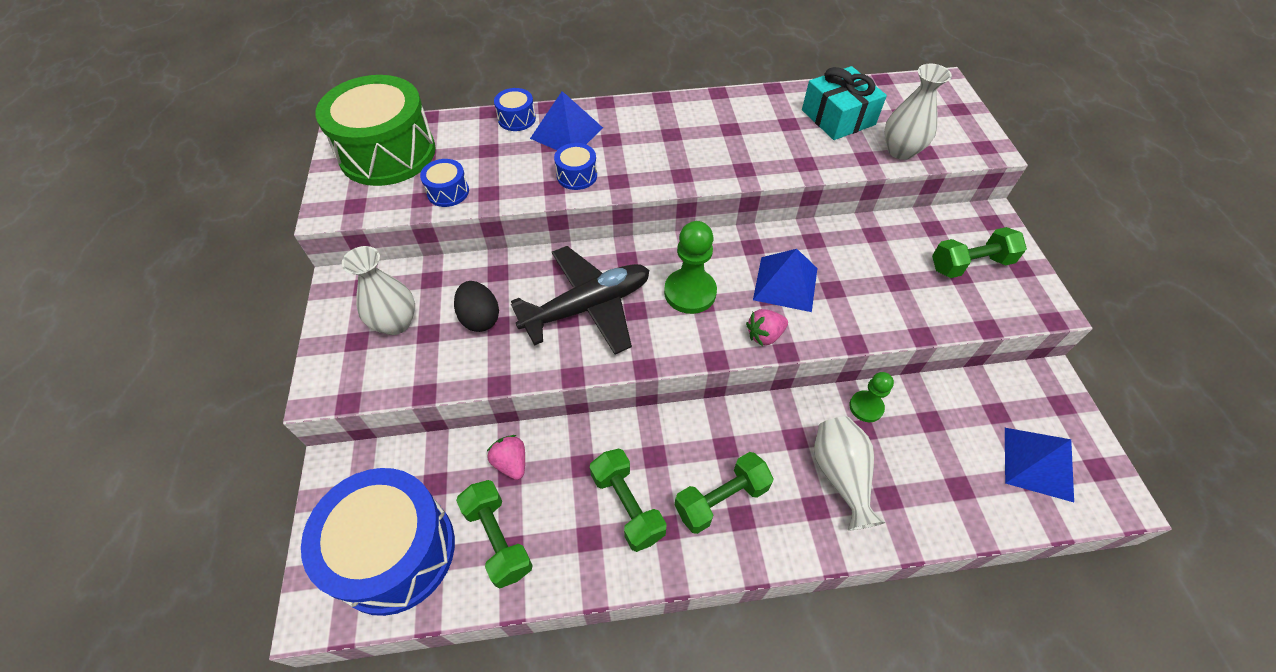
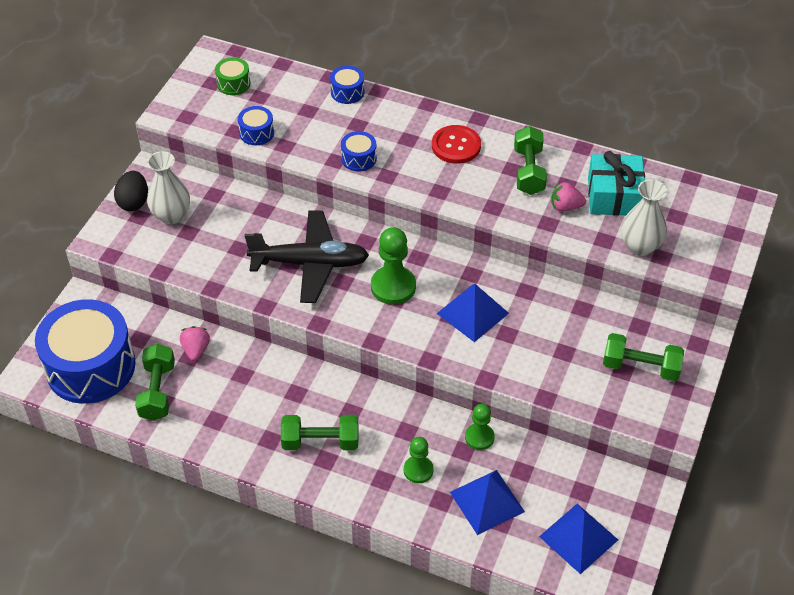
camera: 30 degrees right, 5 degrees down
(388, 153) = (233, 83): green drum -> green drum, size x0.42
(480, 318) = (229, 237): black egg -> black egg (134, 202)
(566, 133) = (377, 120): blue pyramid -> blue pyramid (487, 502)
(627, 506) = (254, 414): green dumbbell -> green dumbbell (528, 171)
(662, 128) = (456, 146): none -> red button
(764, 335) = (423, 342): pink strawberry -> pink strawberry (565, 207)
(840, 476) = (418, 470): white vase -> green pawn

